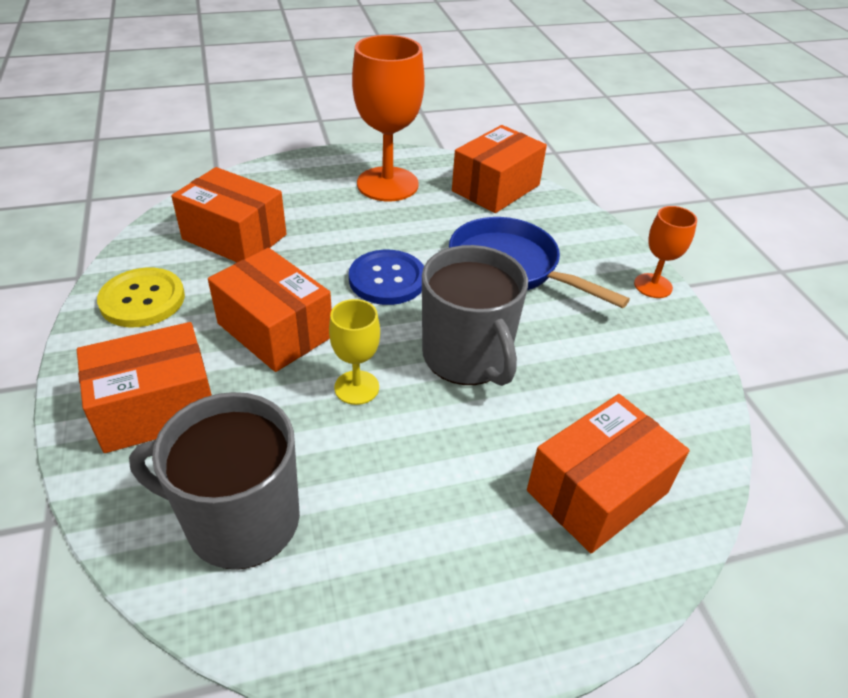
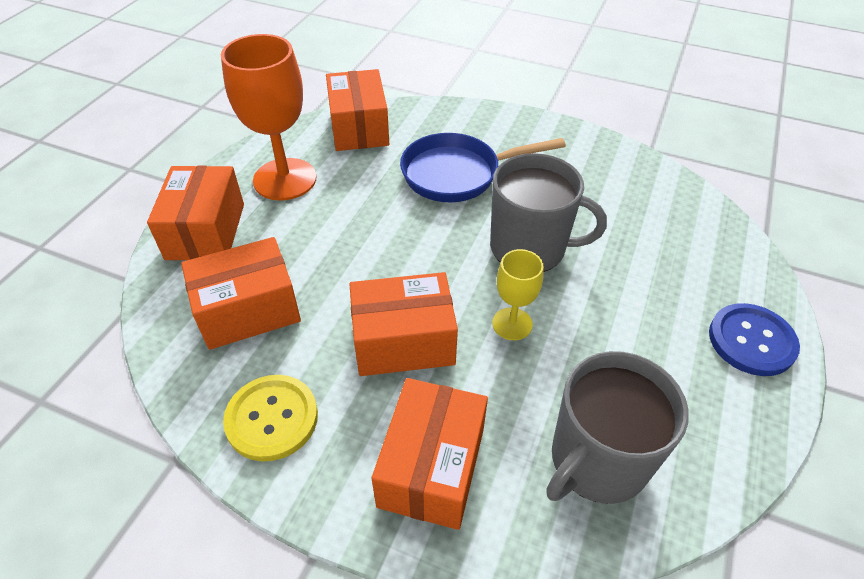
camera: 50 degrees left, 5 degrees up
(387, 279) = (406, 243): blue button -> blue button (751, 341)
(597, 491) = (691, 257): orange box -> orange box (205, 231)
(653, 286) = (538, 124): orange goblet -> none

